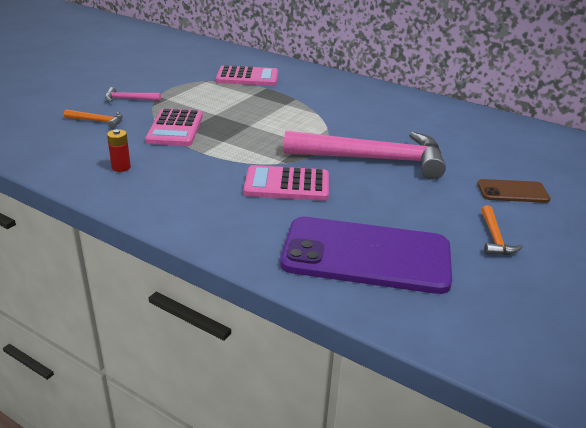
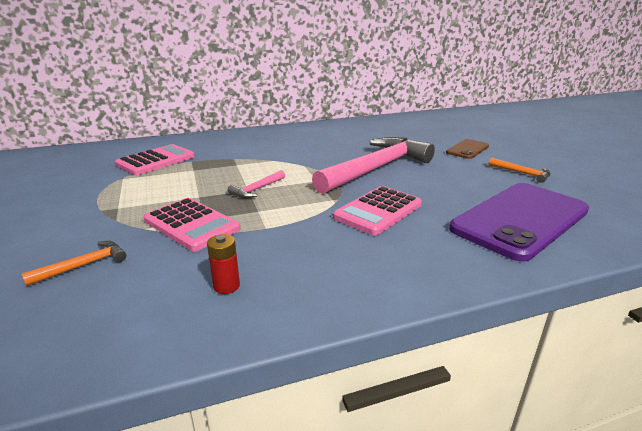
camera: 50 degrees left, 5 degrees down
(129, 99) = (72, 228): pink hammer -> pink hammer (257, 189)

